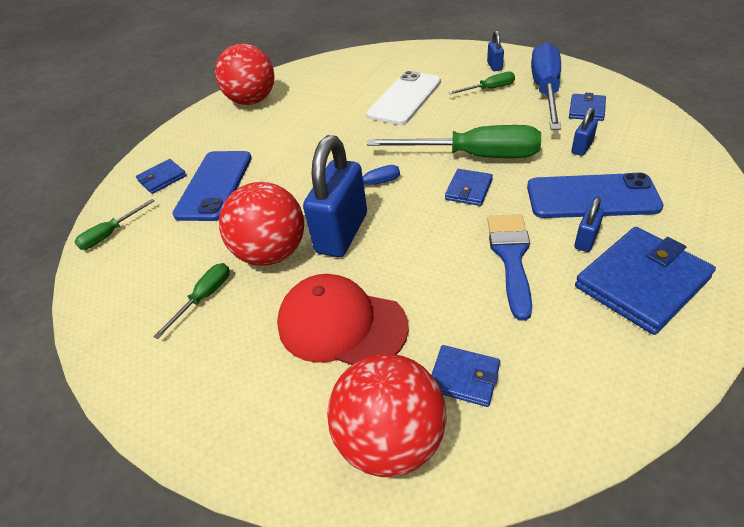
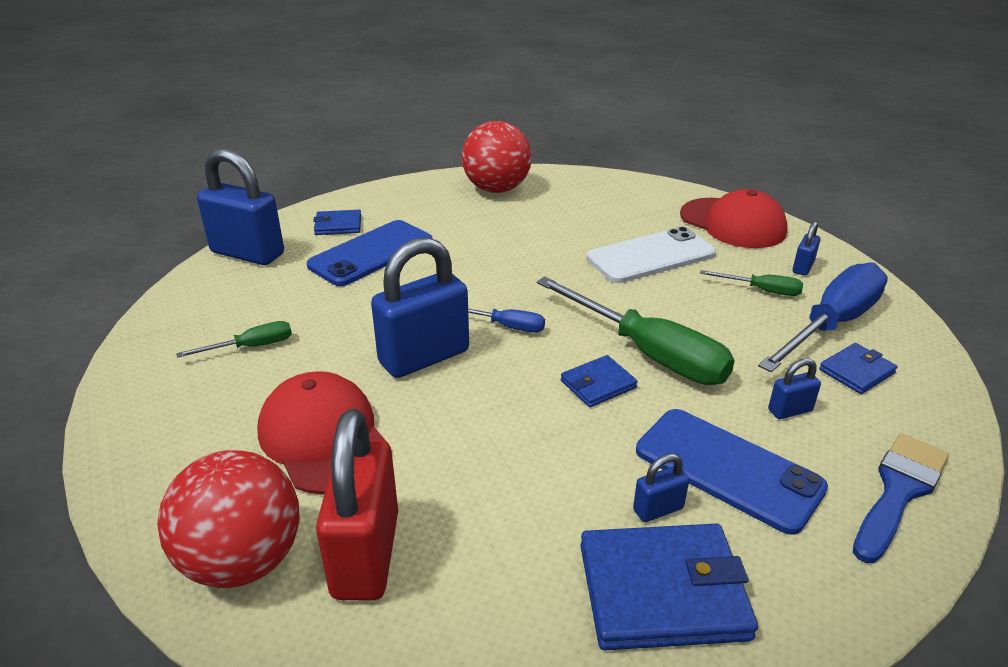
camera: 30 degrees right, 10 degrees down
(110, 234) = (247, 253): green screwdriver -> blue padlock
(272, 253) = (345, 340): red ball -> none
(427, 58) = (732, 223): none -> red cap
(464, 377) = (366, 554): blue wallet -> red padlock
(511, 257) = (554, 476): blue brush -> blue brush (898, 491)

